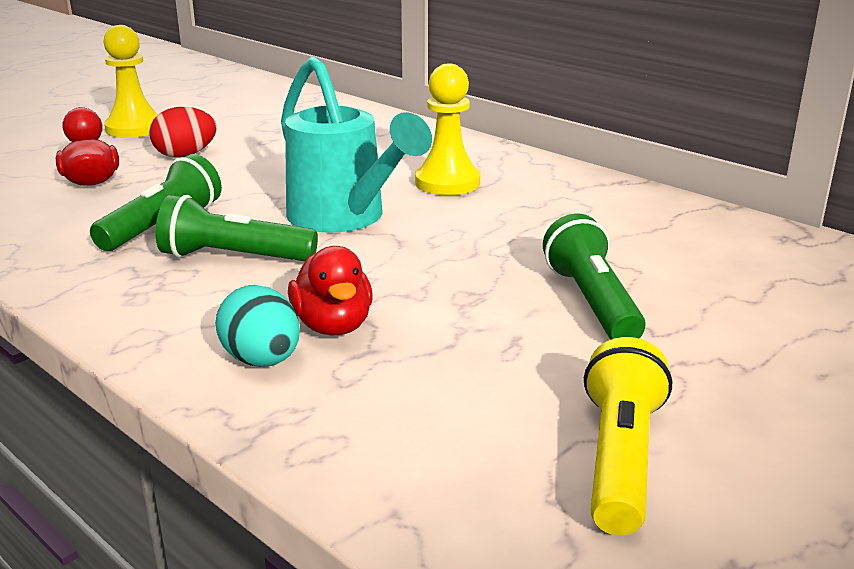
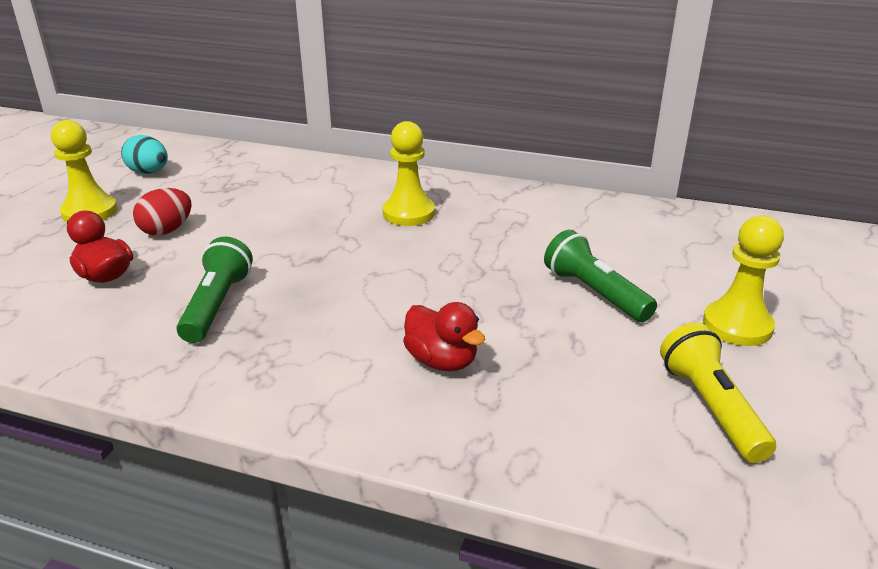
camera: 25 degrees left, 5 degrees up
(234, 257) = (308, 321): green flashlight -> none
(262, 360) = (418, 406): turquoise egg -> turquoise egg (149, 172)
(344, 218) = (360, 263): turquoise watering can -> none
(759, 381) = (737, 326): none -> yellow pawn

